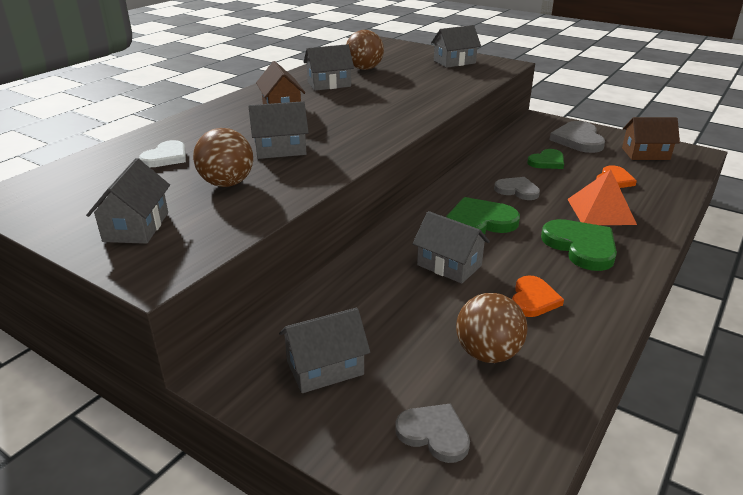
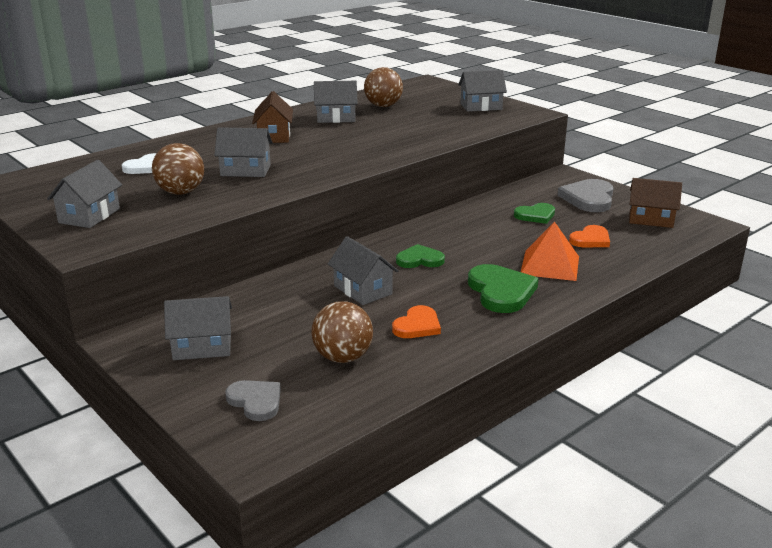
camera: 15 degrees right, 5 degrees down
(479, 222) = (419, 260): green heart -> green heart, size x0.64
(517, 190) = (481, 237): grey heart -> none

